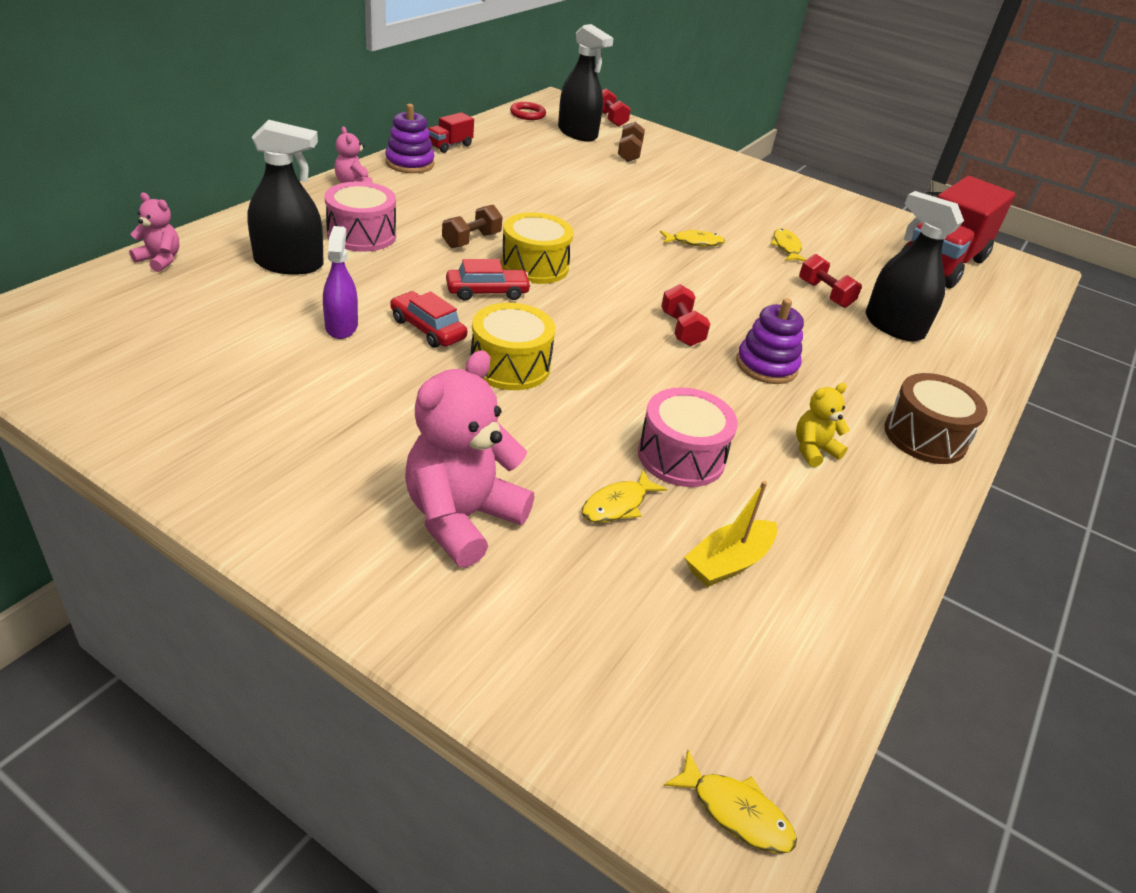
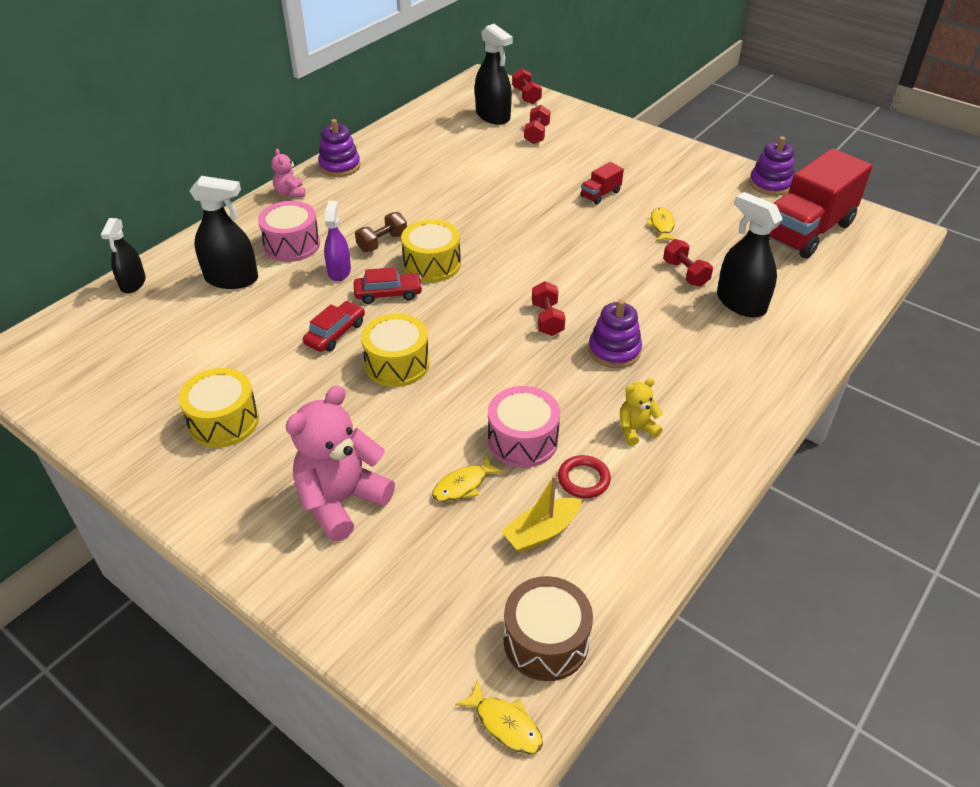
camera: 10 degrees right, 5 degrees up
(160, 260) = (133, 283): pink teddy bear -> black spray bottle
(292, 419) = (224, 421): none -> yellow drum
(341, 327) = (268, 336): purple spray bottle -> purple spray bottle (339, 271)
(428, 329) = (335, 333): red car -> red car turned 75 degrees clockwise
(450, 146) = (376, 143): red truck -> red truck (600, 194)
(527, 114) = (450, 99): red ring -> red ring (583, 479)
(629, 153) = (536, 134): brown dumbbell -> red dumbbell
(694, 242) = (577, 227): yellow fish -> none
(889, 218) = (770, 184): none -> purple stacking toy
(925, 436) = (738, 412): brown drum -> brown drum (546, 641)

